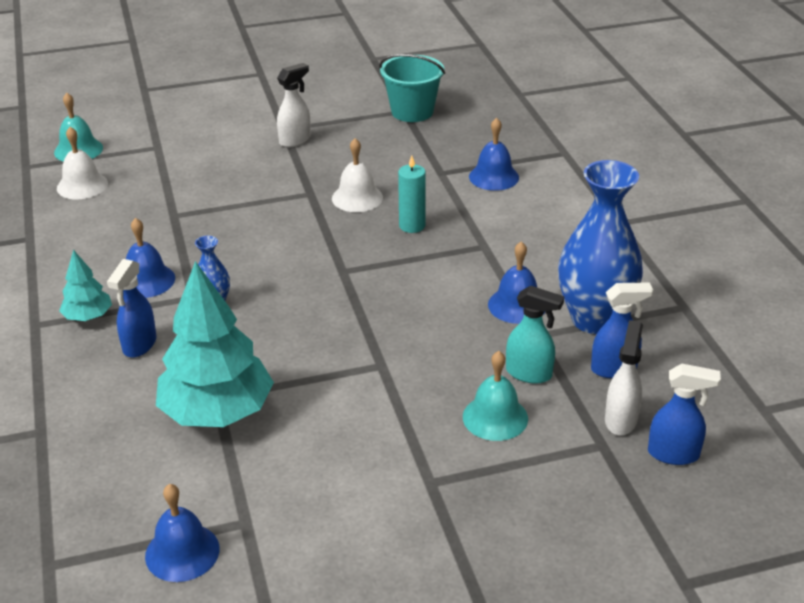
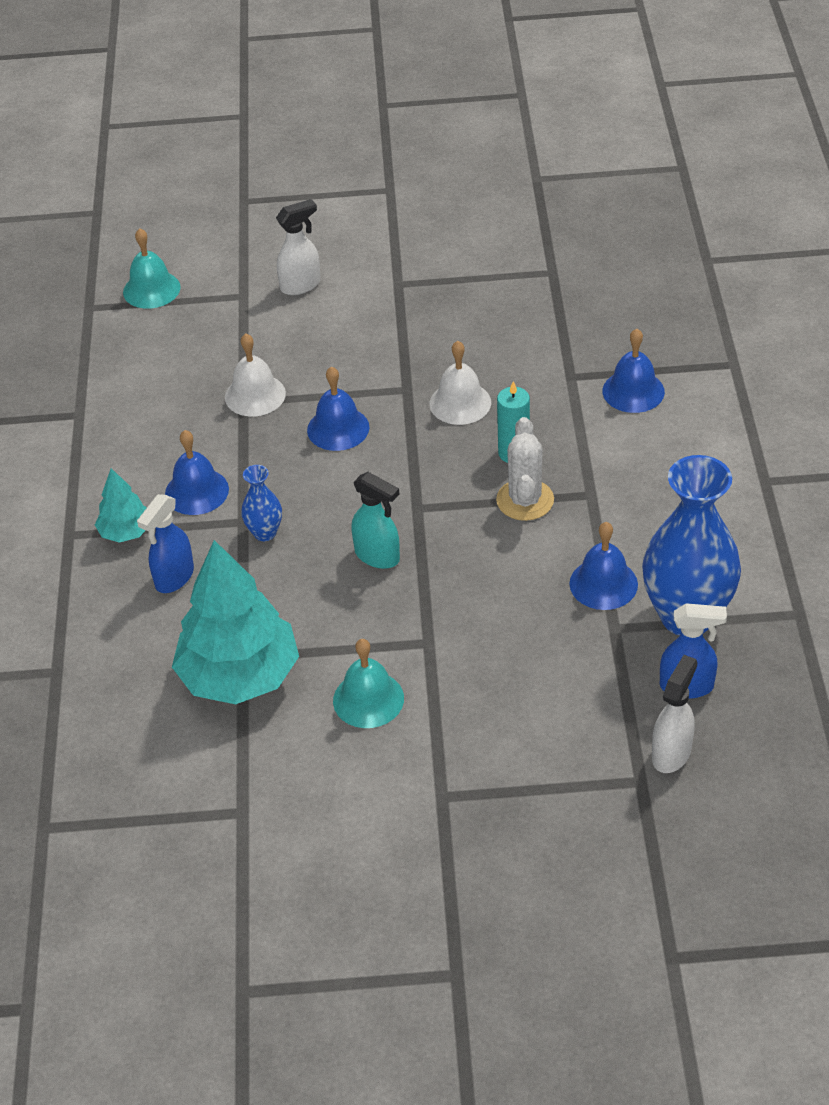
camera: 15 degrees right, 10 degrees up
(82, 185) = (148, 344): white bell -> white bell (255, 395)
(182, 552) = (173, 835): blue bell -> blue bell (338, 428)
(295, 140) = (407, 304): white spray bottle -> white spray bottle (301, 285)
(412, 111) = (562, 274): turquoise bucket -> none
(431, 256) = (525, 500): none -> white cactus
(495, 417) = (534, 728): turquoise bell -> turquoise bell (368, 699)
(529, 374) = (589, 678): turquoise spray bottle -> turquoise spray bottle (377, 556)
(674, 454) = (715, 805): blue spray bottle -> none

